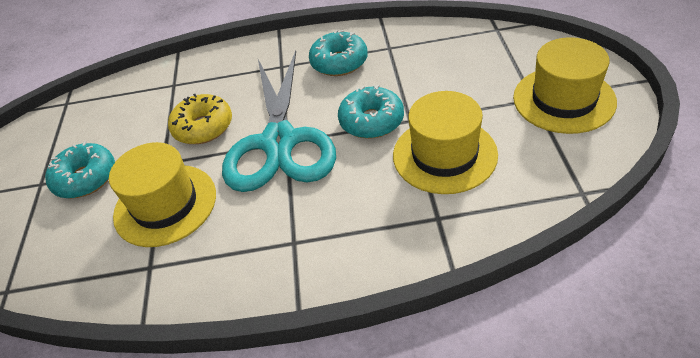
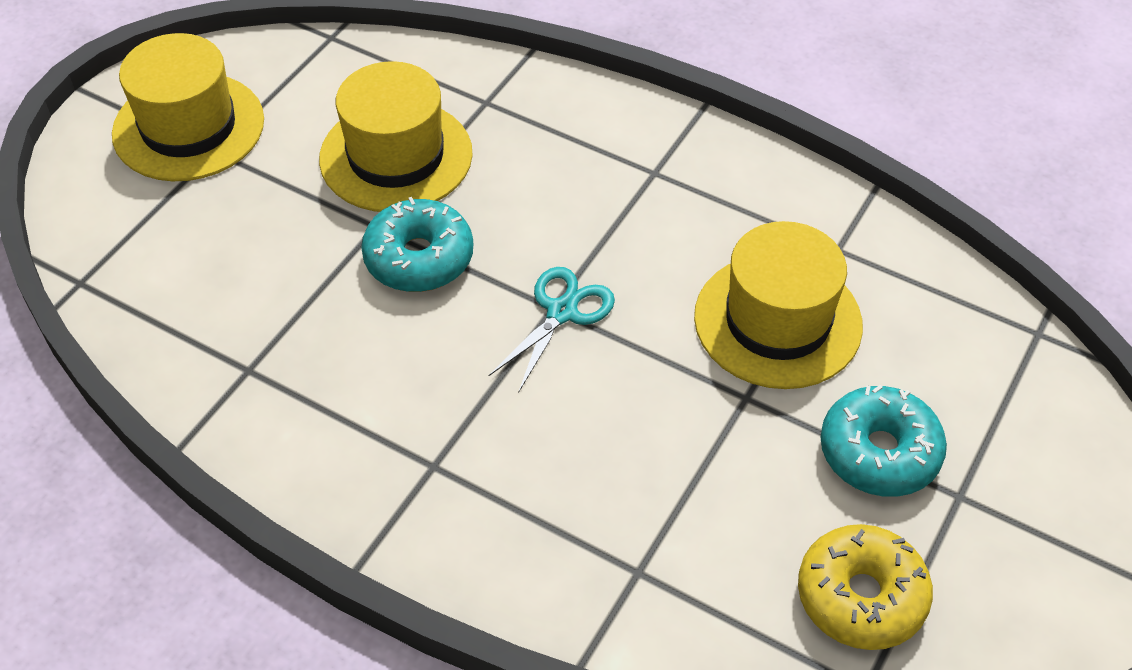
camera: 150 degrees left, 5 degrees up
(203, 127) = (648, 422): yellow donut -> yellow donut (861, 596)
(280, 142) = (562, 311): turquoise scissors -> turquoise scissors, size x0.44
(339, 62) = (345, 398): turquoise donut -> none

